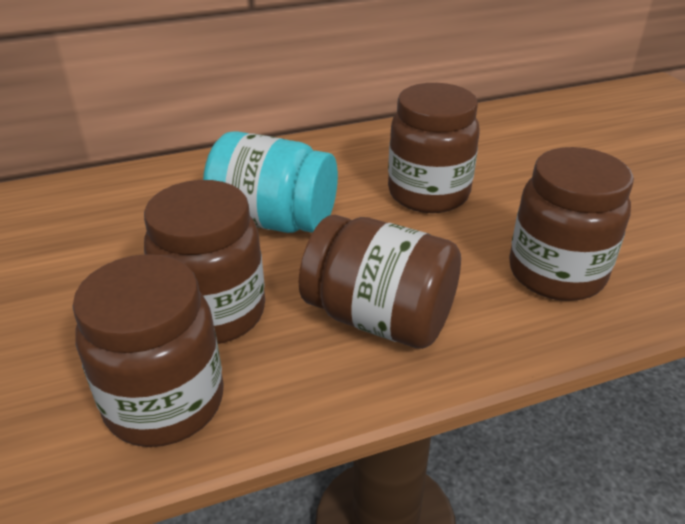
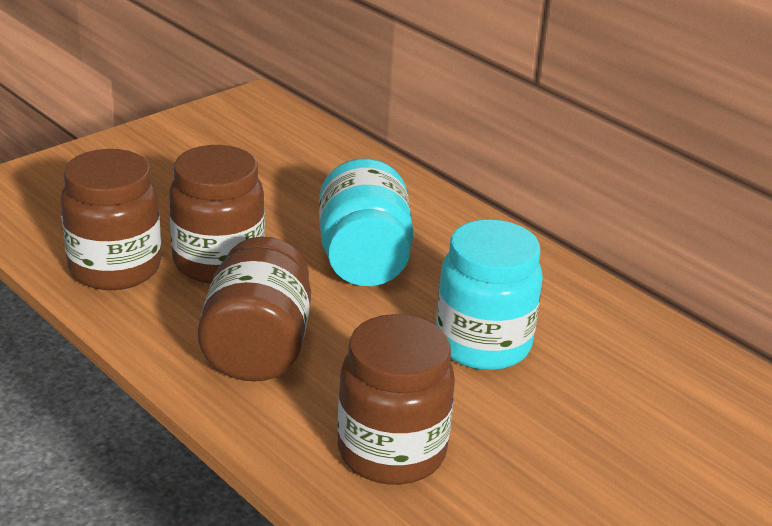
camera: 65 degrees right, 5 degrees down
(428, 194) = (483, 344): brown jar -> turquoise jar

